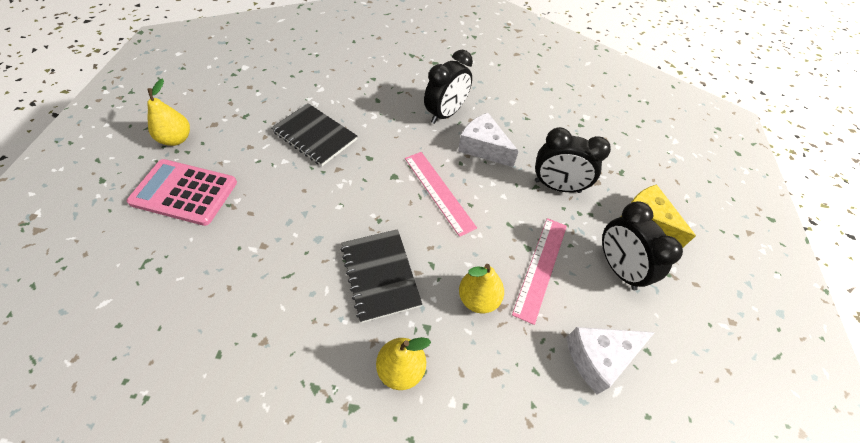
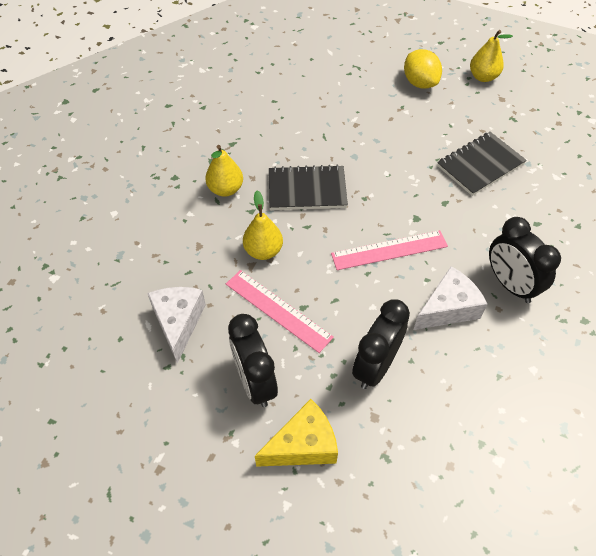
camera: 110 degrees right, 0 degrees up
(184, 192) = (420, 83): pink calculator -> yellow lemon
(618, 268) = (255, 382): black clock -> black clock turned 105 degrees counterclockwise

